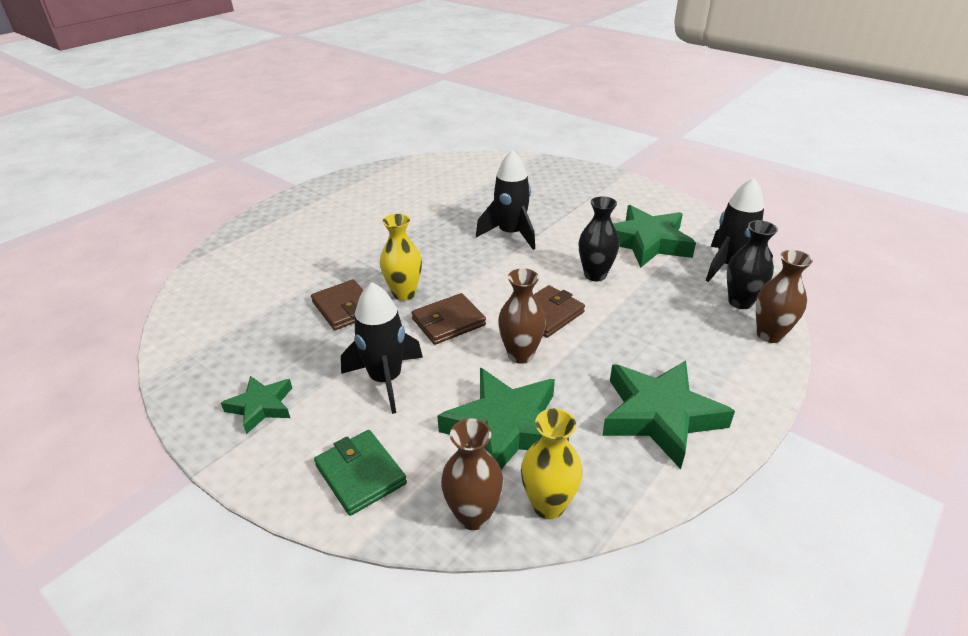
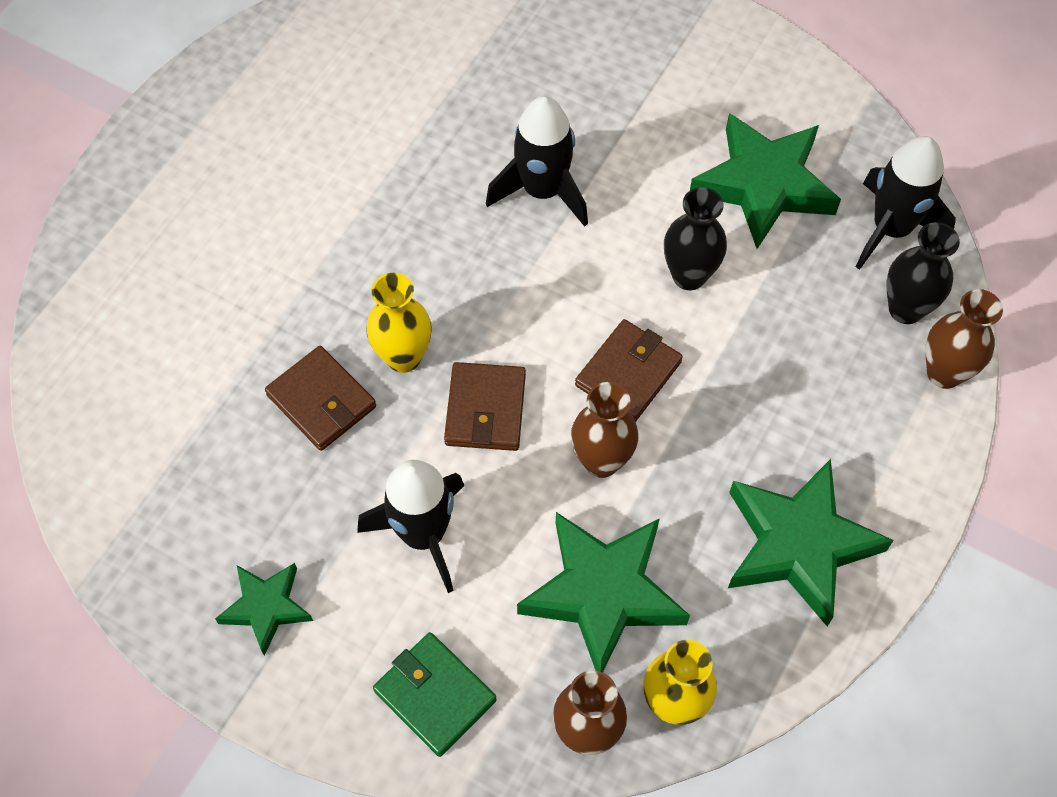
camera: 10 degrees left, 25 degrees up
(448, 322) = (485, 409): brown wallet -> brown wallet turned 45 degrees counterclockwise

